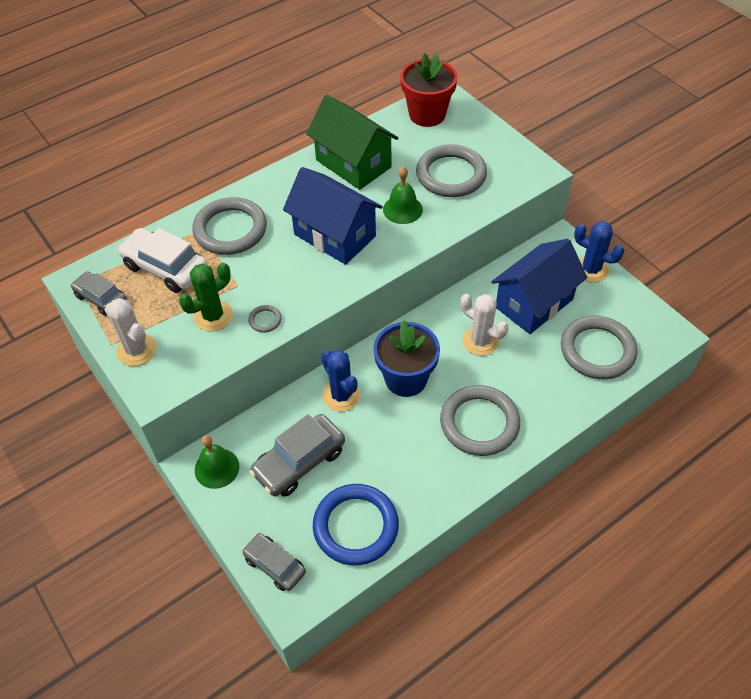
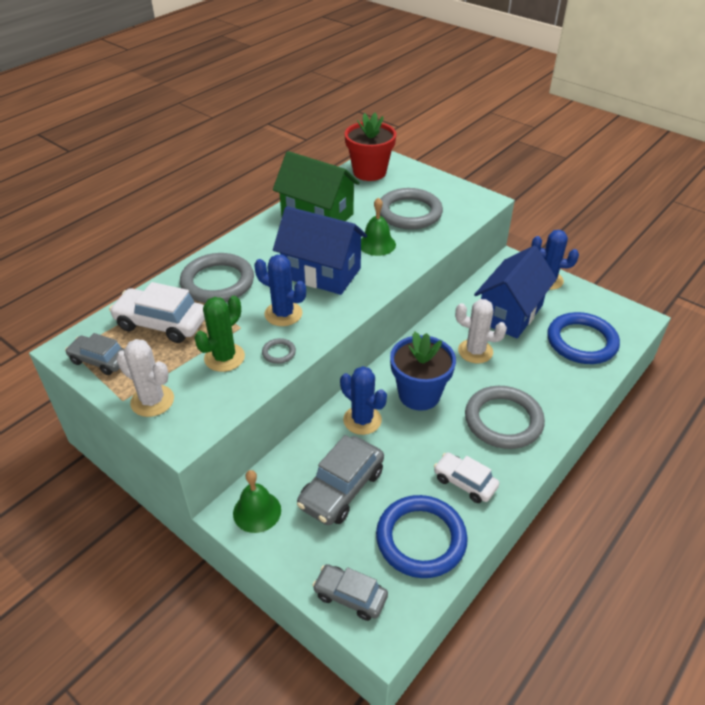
camera: 15 degrees left, 10 degrees down
(282, 277) = (283, 314): none -> blue cactus
(417, 480) = (465, 482): none -> white car
(597, 350) = (581, 342): grey ring -> blue ring

